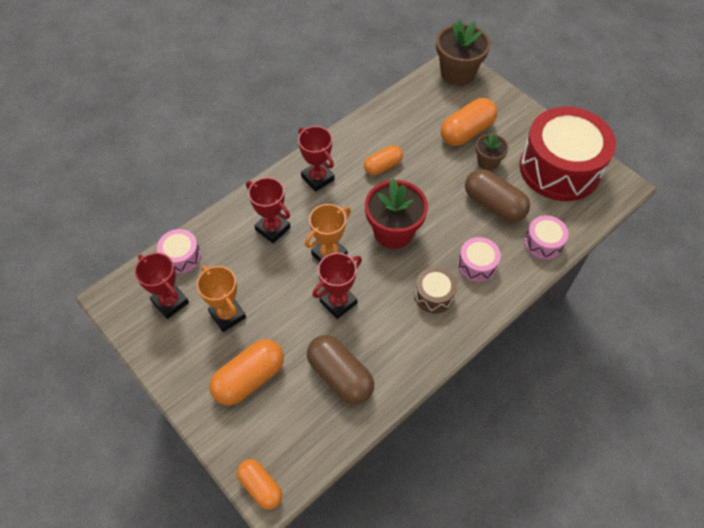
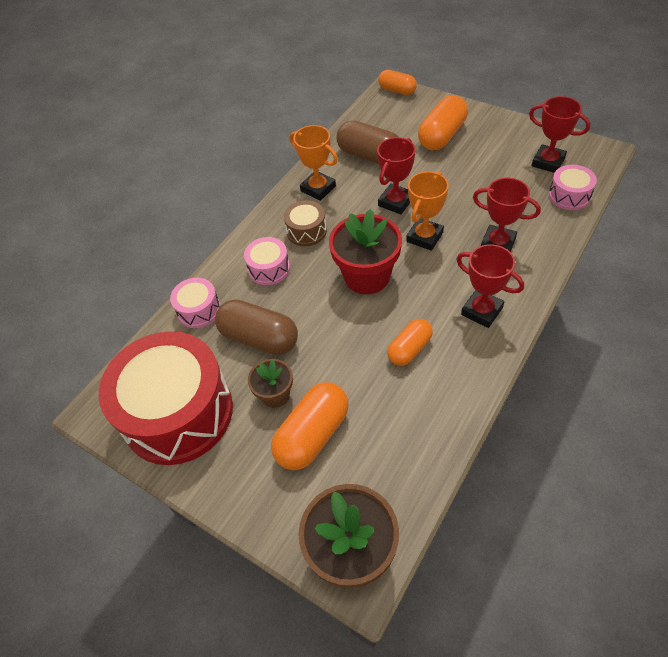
camera: 170 degrees right, 5 degrees down
(227, 315) = (490, 167): orange trophy -> orange trophy (318, 189)

